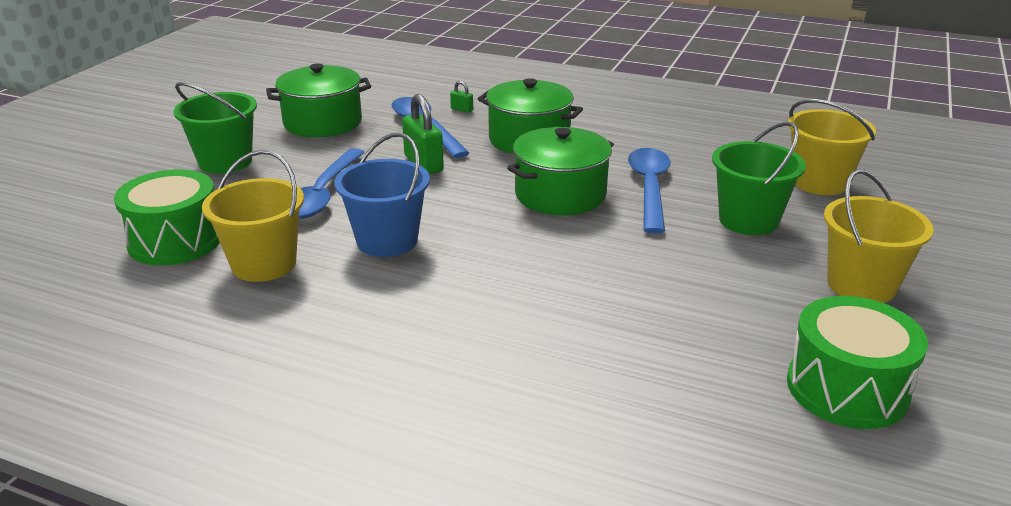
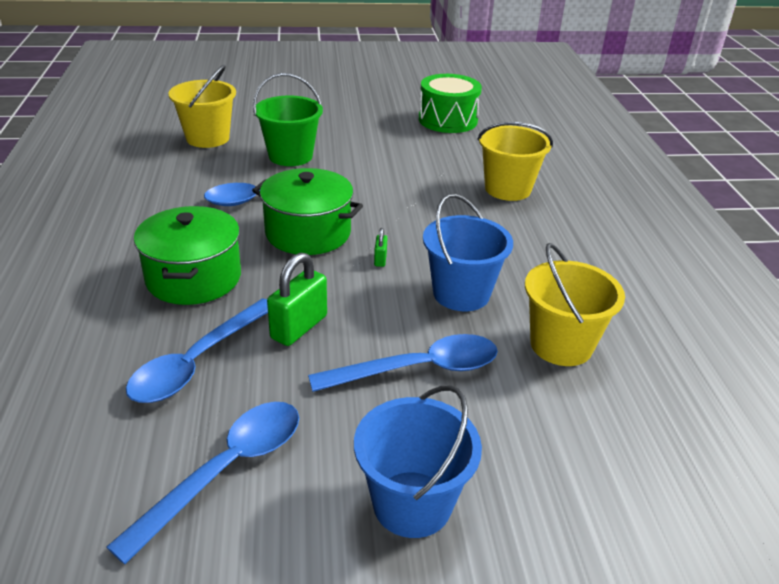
camera: 120 degrees left, 5 degrees up
(175, 240) = (594, 427): green drum -> none
(225, 162) = (412, 504): green bucket -> blue bucket
(323, 122) = (226, 470): green pot -> blue spoon
(462, 109) = (121, 352): green padlock -> green padlock (380, 259)
(861, 285) = (345, 120): yellow bucket -> yellow bucket (507, 189)

